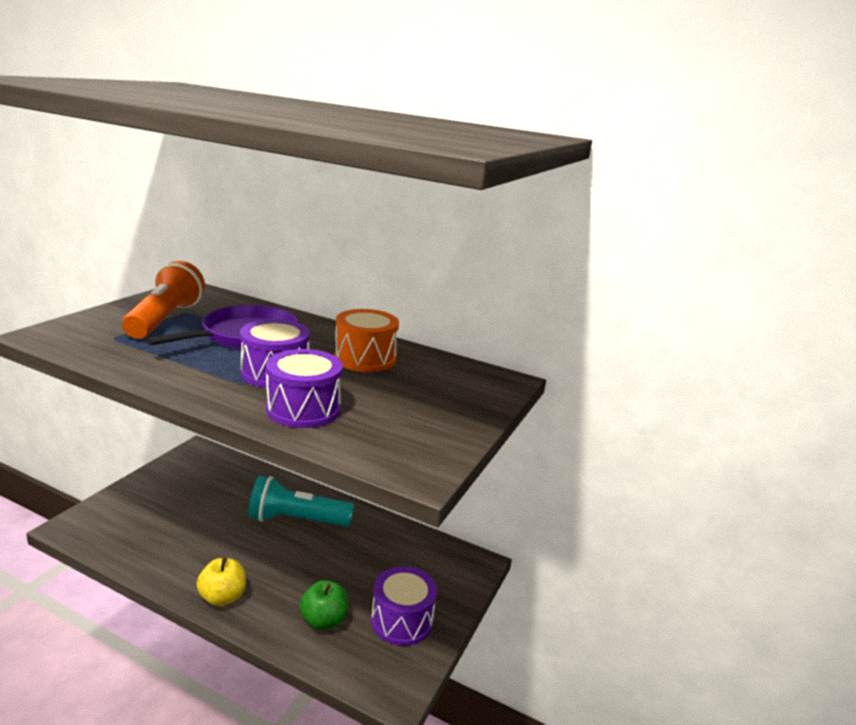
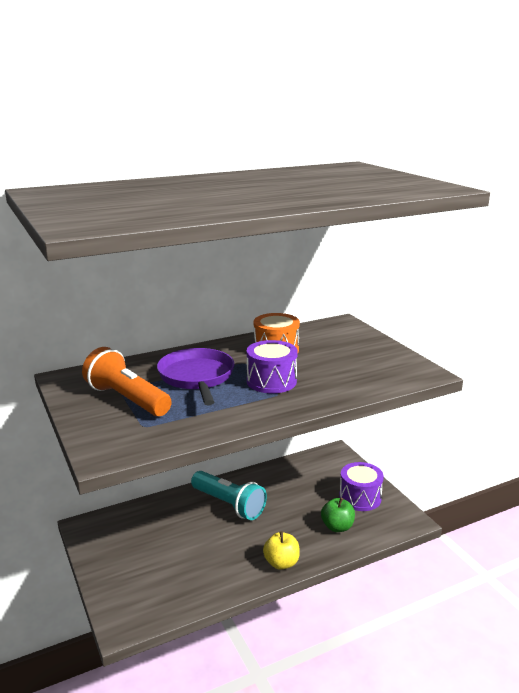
camera: 50 degrees left, 0 degrees up
(296, 520) = (229, 505): turquoise flashlight -> turquoise flashlight turned 90 degrees counterclockwise
(303, 409) = (332, 384): purple drum -> none

